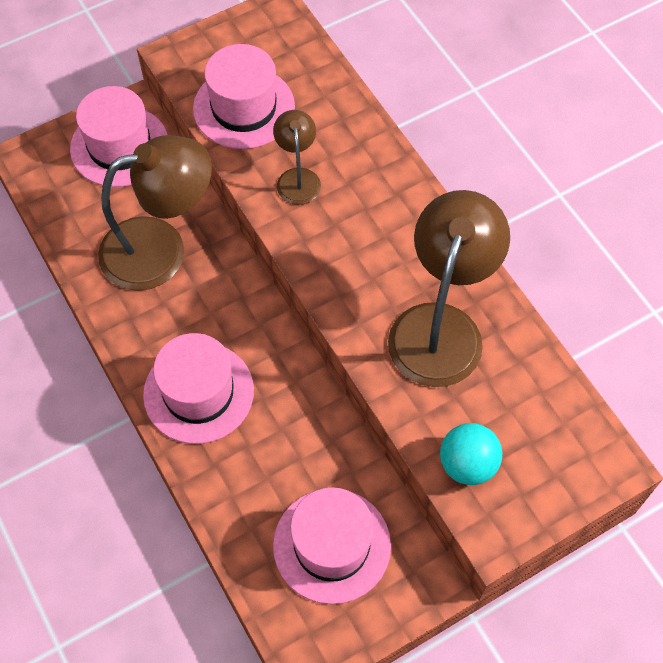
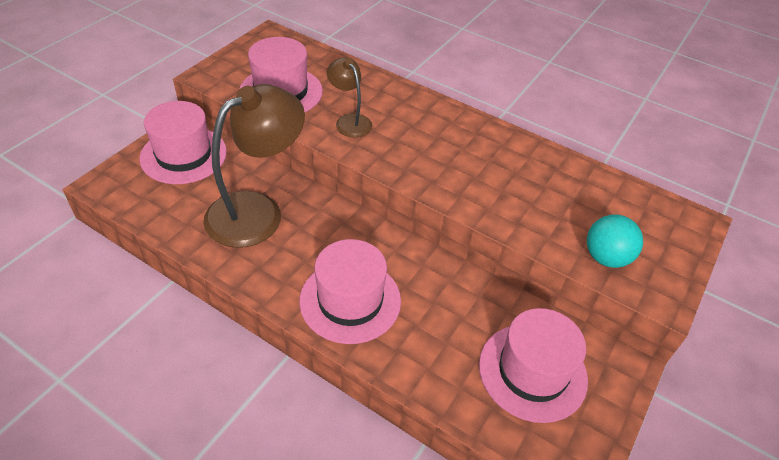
camera: 30 degrees left, 15 degrees down
(441, 326) = (518, 178): brown lamp -> none

